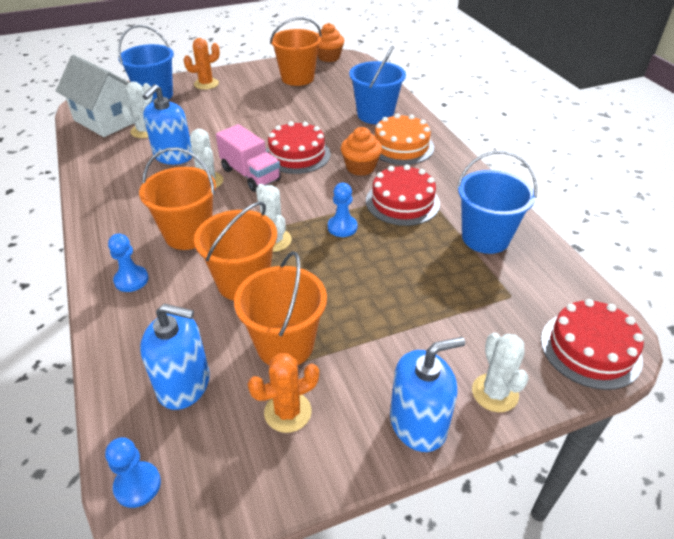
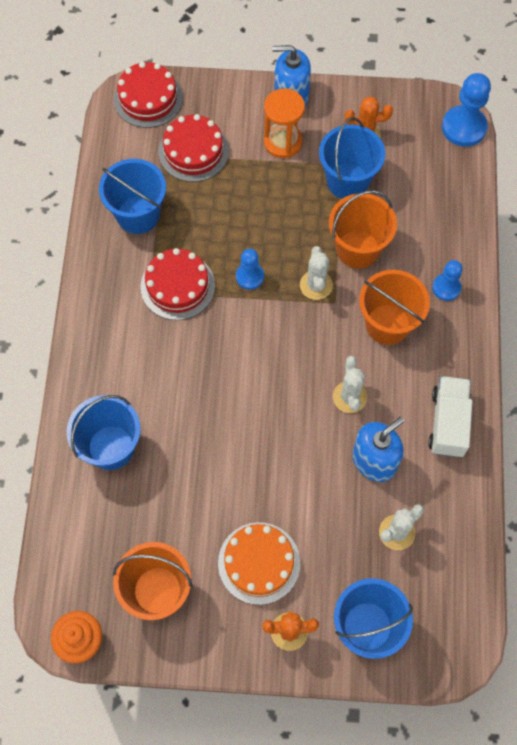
camera: 155 degrees left, 25 degrees up
(107, 120) = (440, 582): white house -> none
(113, 190) = (448, 423): none -> white truck
(137, 485) = (464, 127): blue pawn -> blue pawn, size x1.66
(184, 384) = (424, 178): blue soap dispenser -> none
(250, 175) = (302, 389): pink truck -> none
(285, 345) = (347, 181): orange bucket -> blue bucket
(297, 154) = (240, 405): red cake -> red cake (193, 151)
(360, 167) = (186, 353): orange cupcake -> none
(391, 360) = (283, 142): none -> orange hourglass
(401, 146) = (122, 371): orange cake -> orange cake (259, 563)
(495, 393) = (232, 97): white cactus -> none

